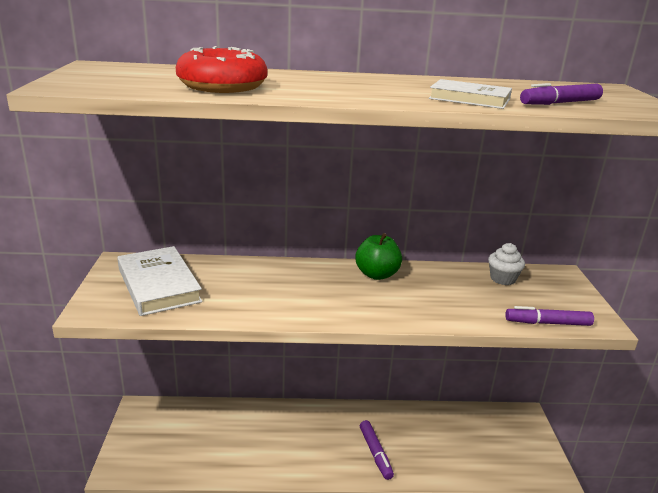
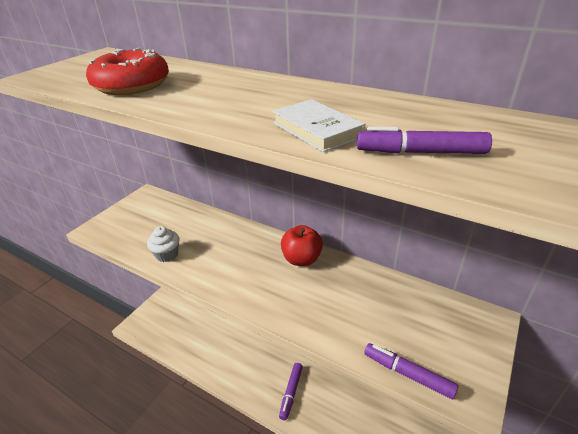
camera: 35 degrees right, 10 degrees up
(159, 285) = (147, 221): white book -> none
(377, 274) = (301, 259): green apple -> red apple
(502, 279) = (414, 303): white cupcake -> white cupcake (167, 254)

